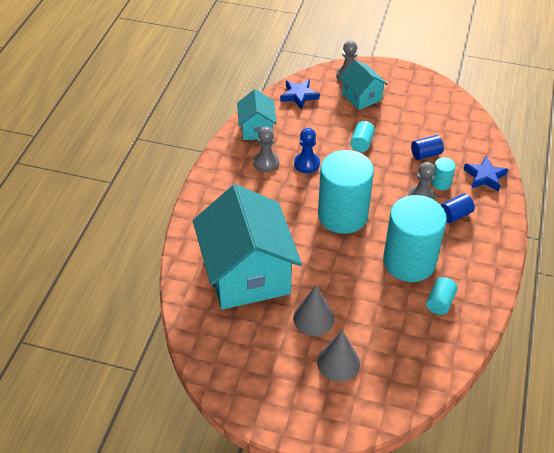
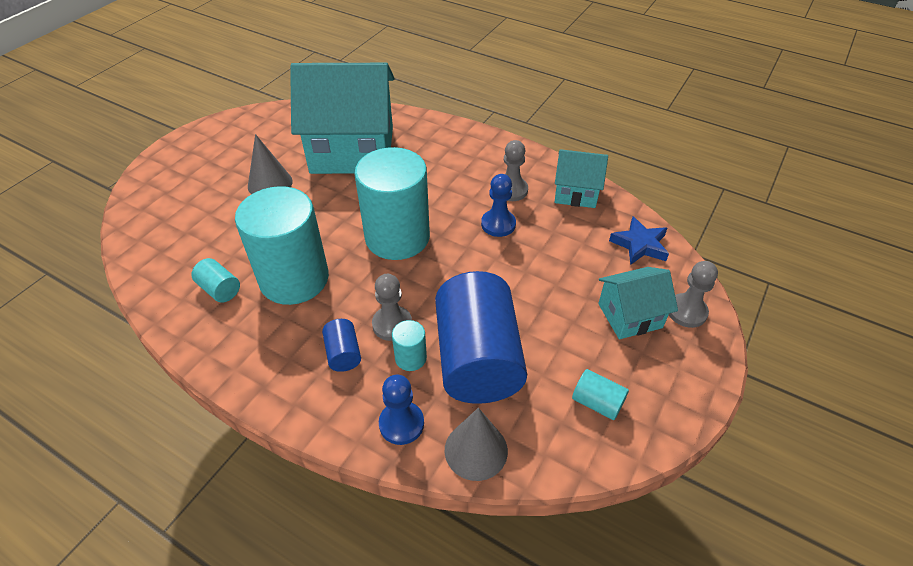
camera: 105 degrees right, 0 degrees up
(338, 362) = (209, 189): grey cone -> grey cone (476, 450)
(361, 143) = (522, 288): turquoise cylinder -> turquoise cylinder (597, 402)
(426, 154) = (477, 359): blue cylinder -> blue cylinder, size x2.41
(485, 177) = (401, 424): blue star -> blue pawn

